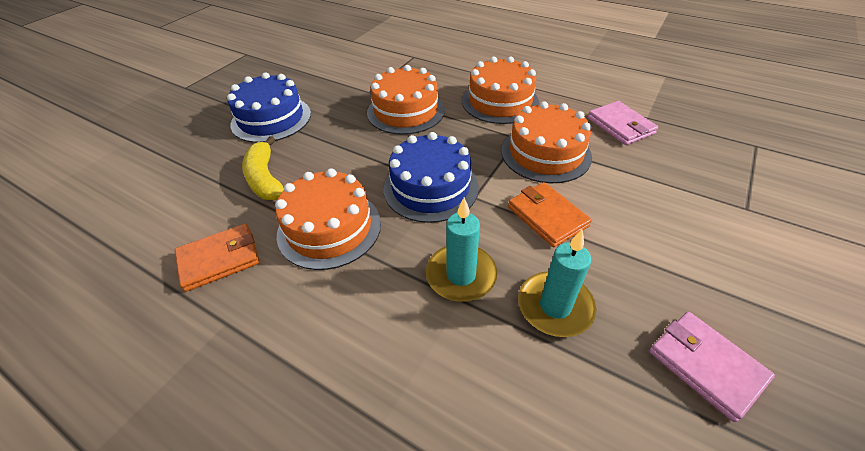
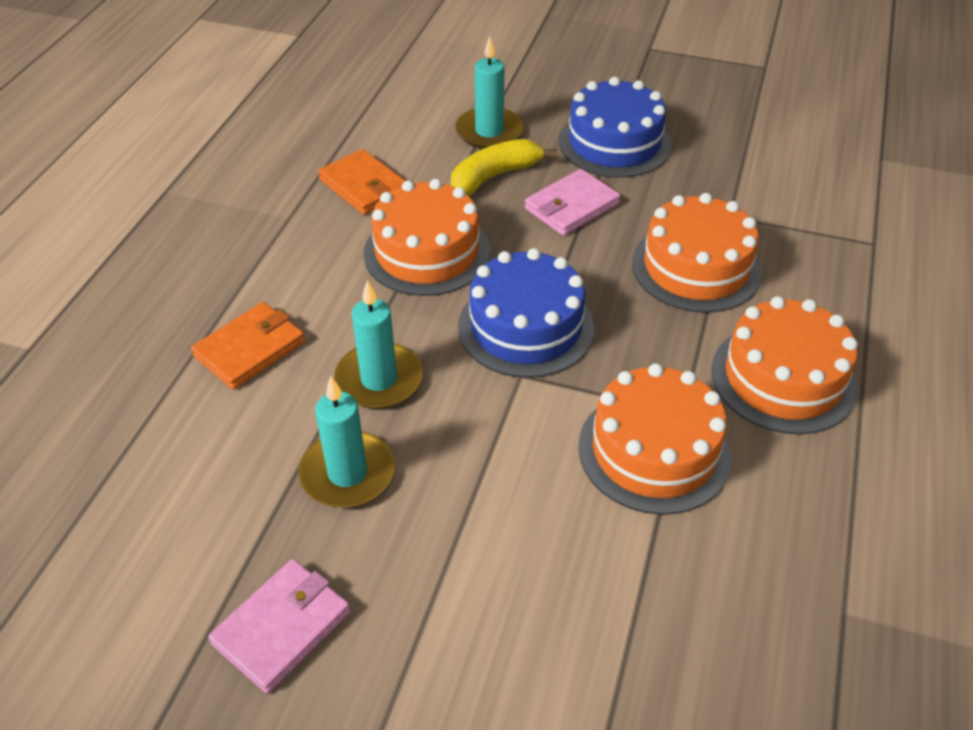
camera: 75 degrees right, 0 degrees up
(209, 173) = (489, 132): none -> turquoise candle
(547, 216) = (504, 459): orange wallet -> orange wallet (250, 349)
(620, 126) = (789, 563): pink wallet -> pink wallet (571, 206)

